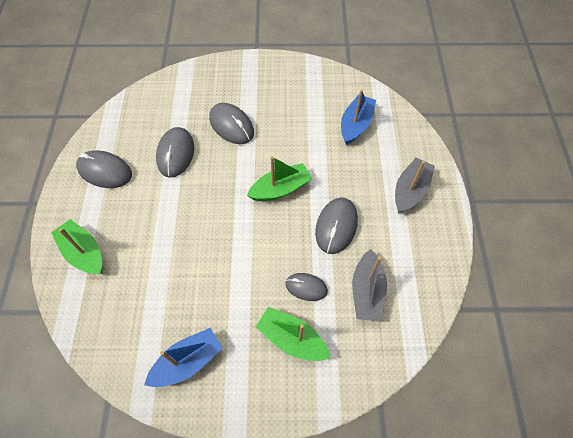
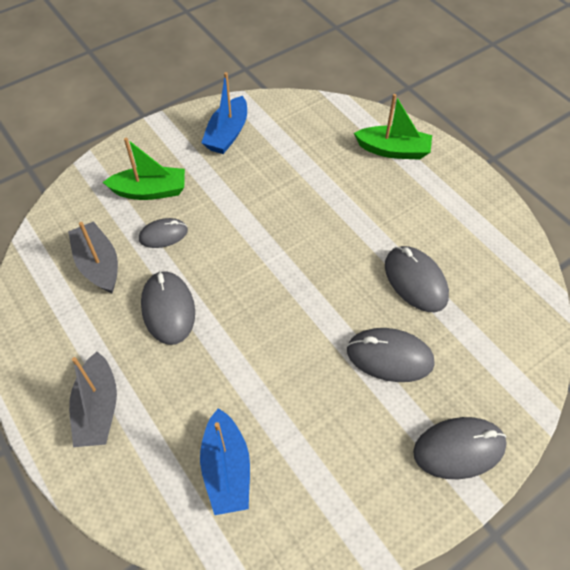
camera: 145 degrees right, 5 degrees down
(105, 171) = (464, 220): grey mouse -> grey mouse (459, 449)
(280, 189) = (261, 313): green boat -> none

